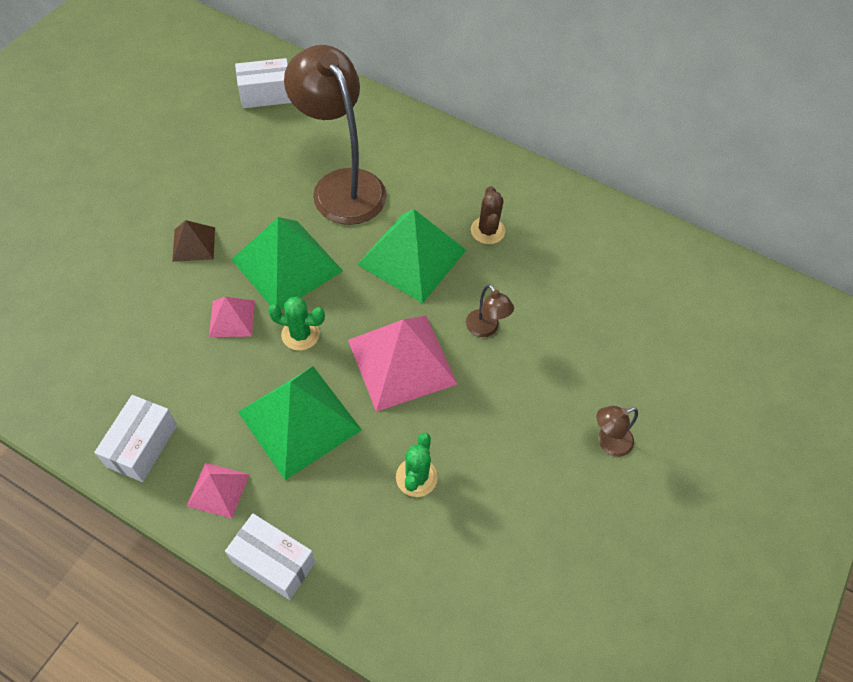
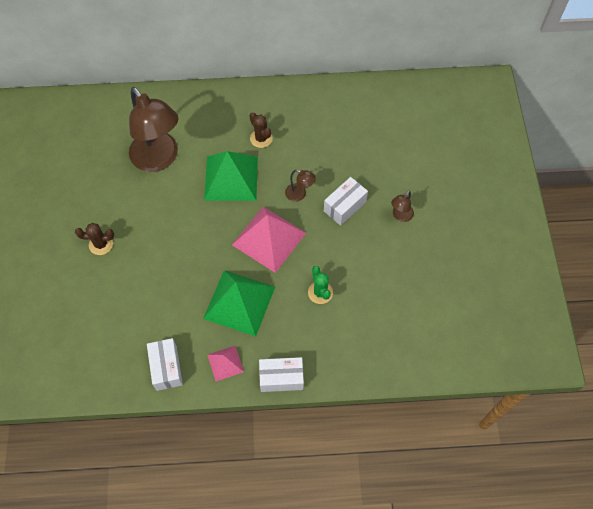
camera: 30 degrees left, 5 degrees up
(193, 244) = (101, 244): brown pyramid -> brown cactus
(232, 318) = (158, 272): pink pyramid -> none
(266, 94) = (68, 128): white box -> white box (344, 206)
(287, 265) = (165, 224): green pyramid -> none
(300, 334) = (203, 257): green cactus -> none
(341, 185) = (159, 159): brown lamp -> brown lamp turned 150 degrees counterclockwise

